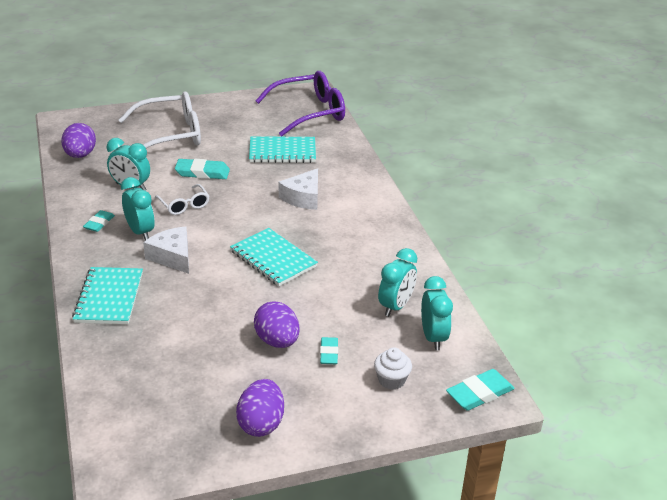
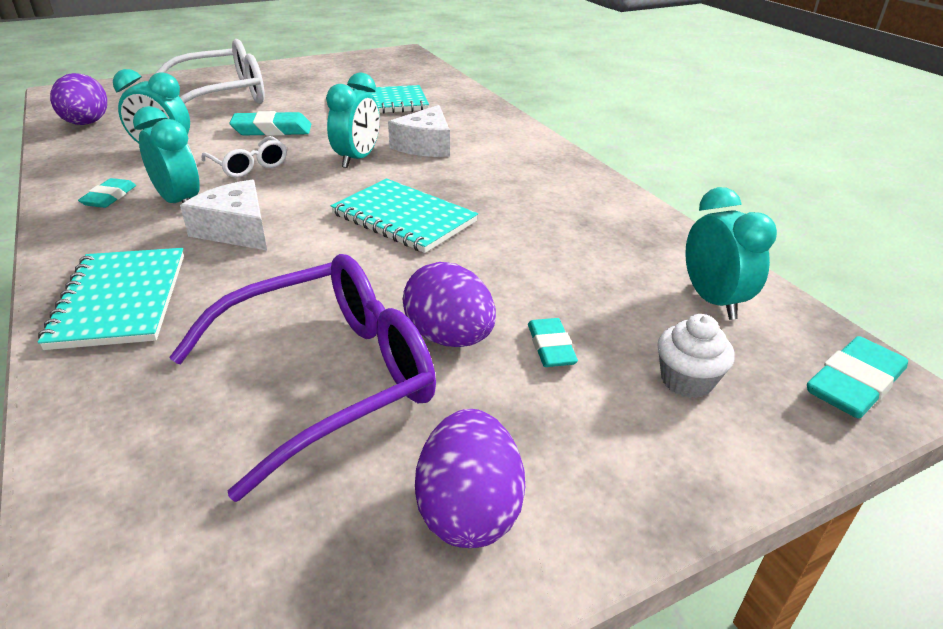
camera: 10 degrees left, 0 degrees up
(309, 112) = (403, 68): purple glasses -> purple glasses (329, 378)
(396, 306) = (626, 262): turquoise clock -> turquoise clock (357, 159)

